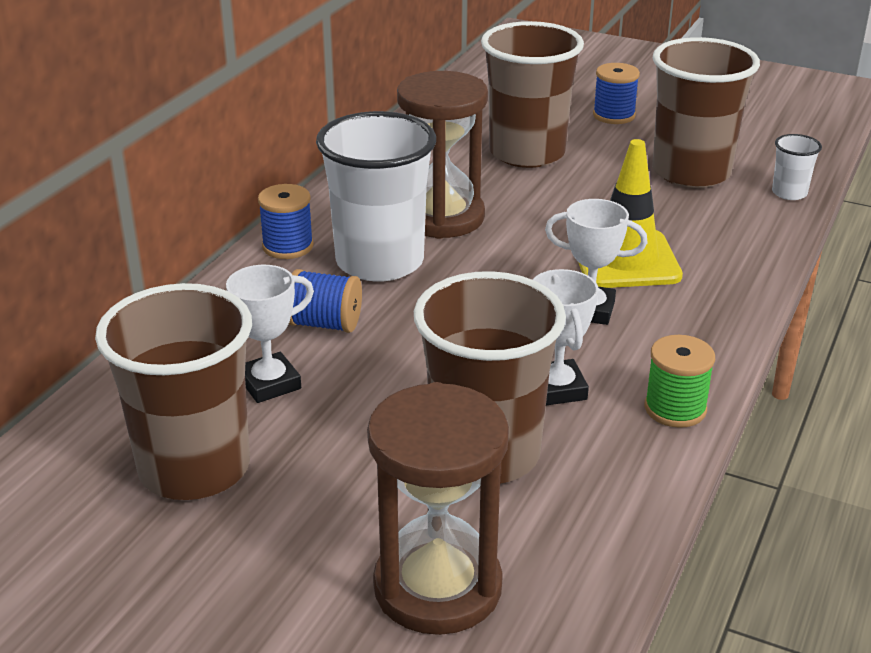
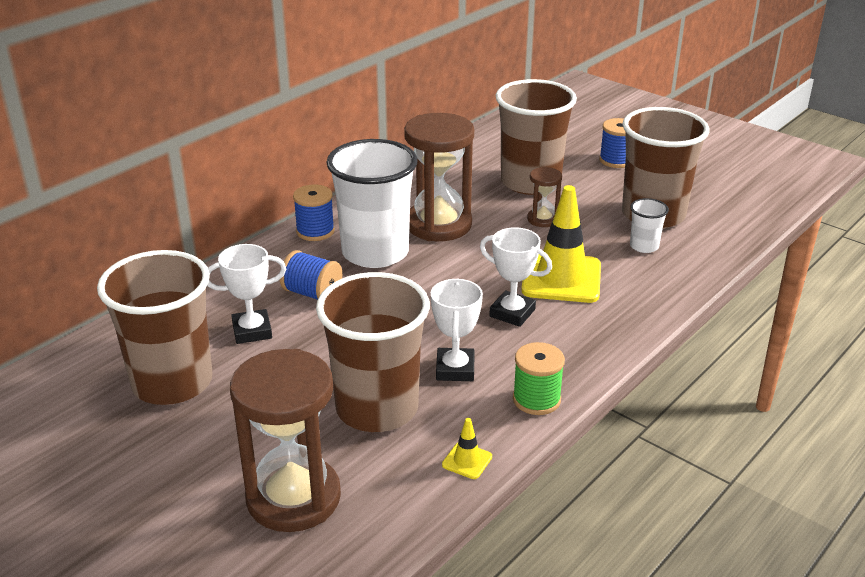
camera: 15 degrees right, 0 degrees up
(565, 194) = (542, 219): none -> brown hourglass
(632, 498) = (467, 461): none -> yellow traffic cone
(789, 193) = (725, 242): white cup -> white cup (644, 246)

